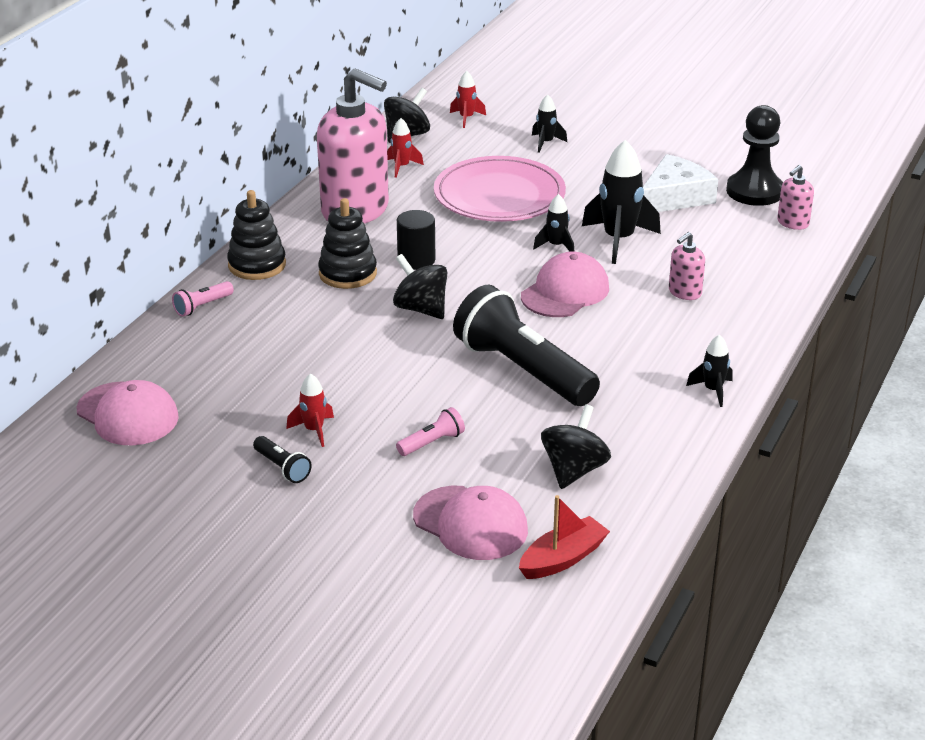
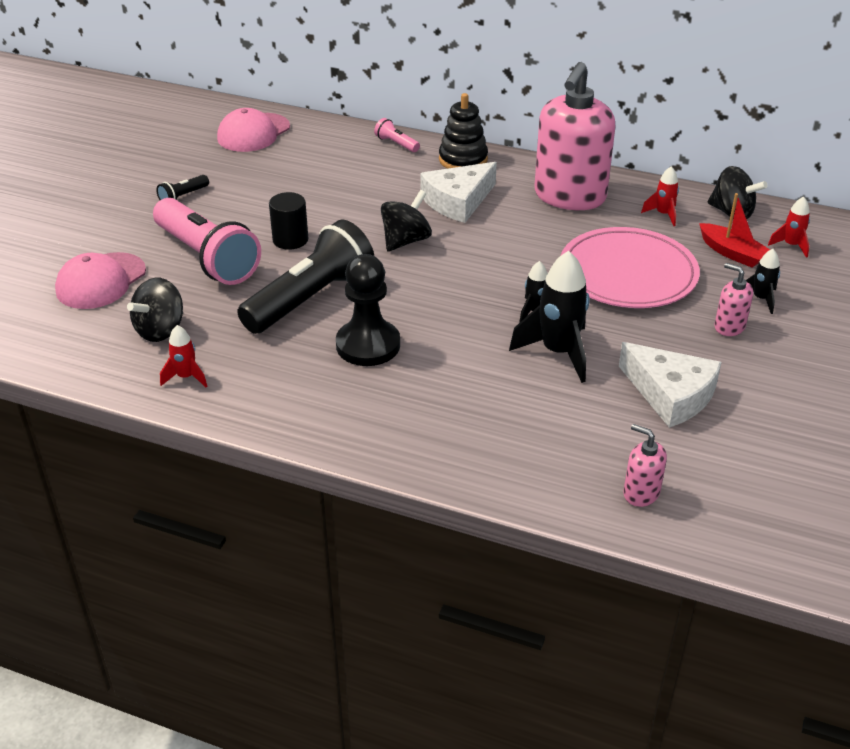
camera: 85 degrees right, 5 degrees up
(314, 430) = (228, 205): red rocket -> red rocket (186, 377)
(347, 273) = (458, 201): black stacking toy -> white cheese
(416, 260) = (488, 233): black cylinder -> black cylinder (290, 240)
(432, 442) = (207, 258): pink flashlight -> pink flashlight, size x2.43
(563, 558) = (47, 327): red boat -> red boat (732, 253)
(565, 292) = (447, 319): pink cap -> none
(574, 470) = (160, 330): black spinning top -> black spinning top turned 105 degrees clockwise
(684, 292) = (459, 399): pink soap dispenser -> pink soap dispenser (729, 327)
(713, 390) = (277, 414): black rocket -> none
(754, 191) = (712, 462): black pawn -> black pawn (368, 345)

